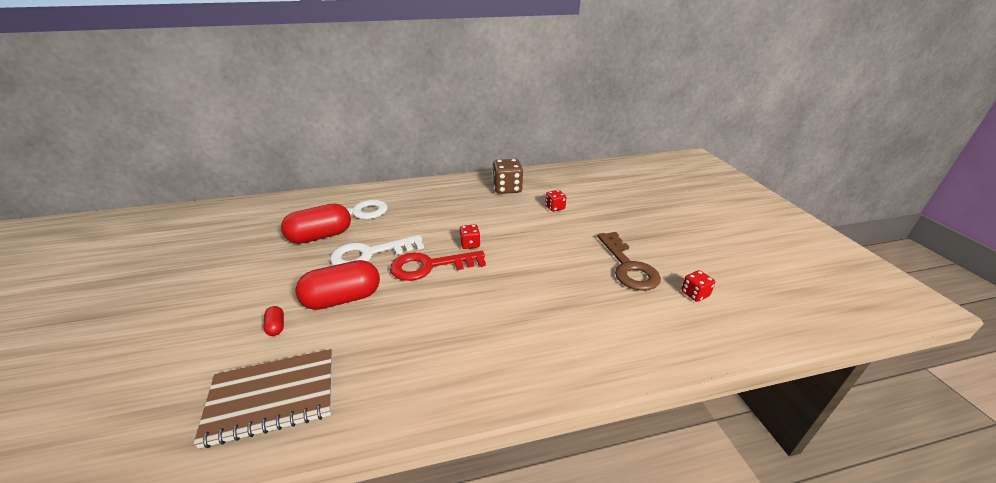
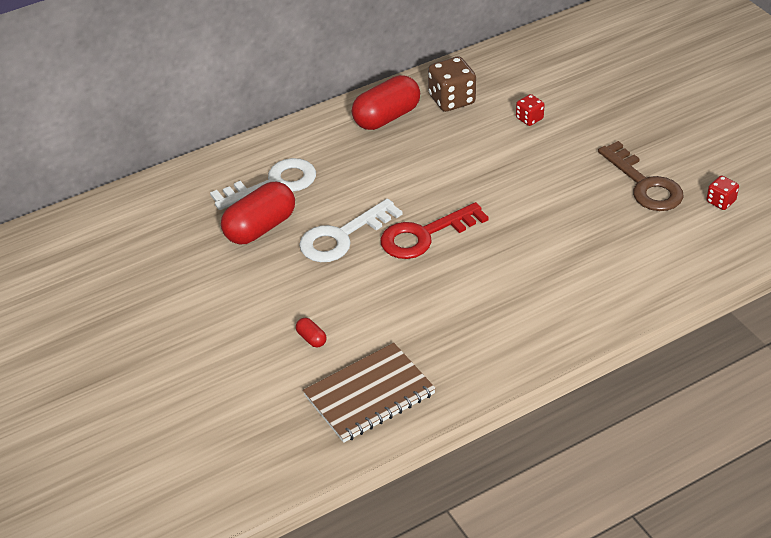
camera: 15 degrees left, 10 degrees up
(343, 299) = (356, 295): red capsule -> red capsule (386, 117)
(470, 244) = (453, 196): red dice -> none

